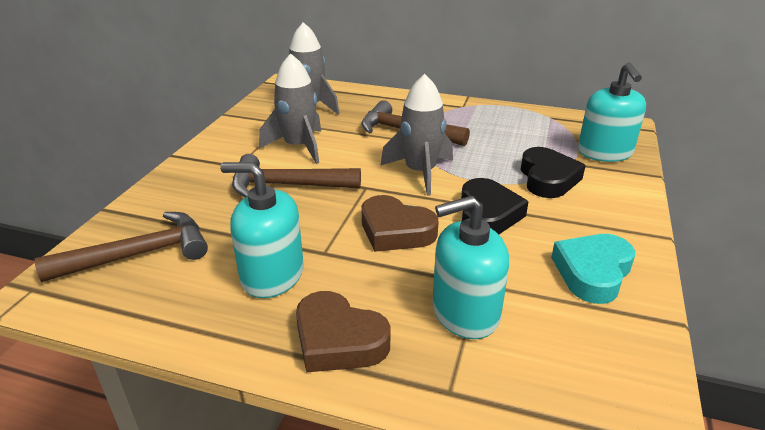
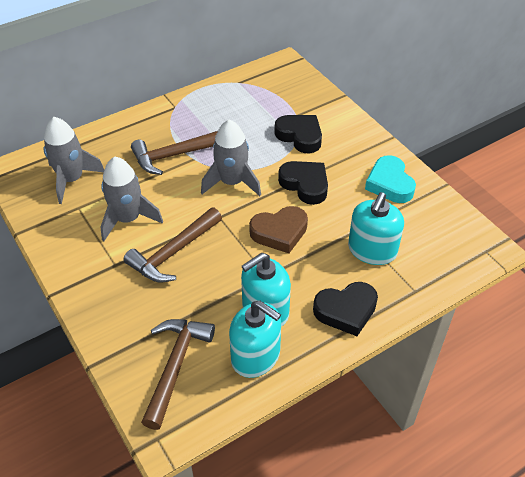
camera: 50 degrees left, 15 degrees up
(338, 340) = (346, 311): brown heart -> black heart
(604, 152) = (302, 94): turquoise soap dispenser -> turquoise soap dispenser (256, 356)

